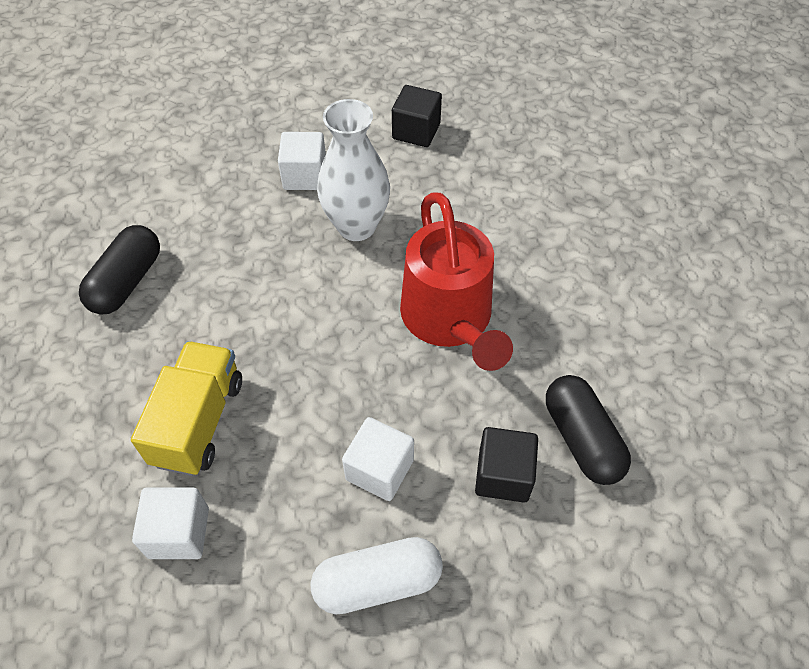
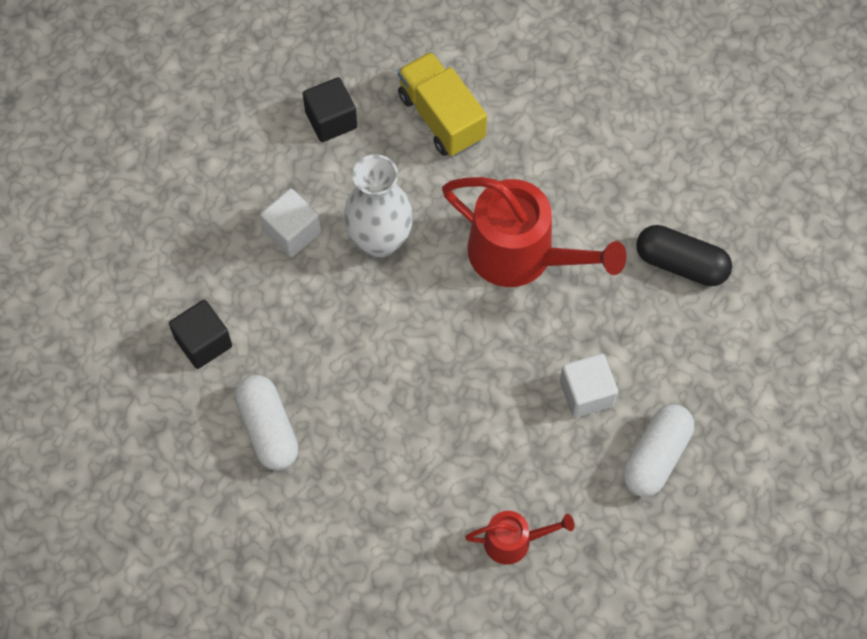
camera: 45 degrees left, 10 degrees up
(127, 282) = (268, 429): black capsule -> white capsule
(179, 533) = (513, 541): white cube -> red watering can
(198, 421) = (442, 470): yellow truck -> yellow truck (441, 117)
(503, 475) = (659, 329): black cube -> black cube (203, 342)

